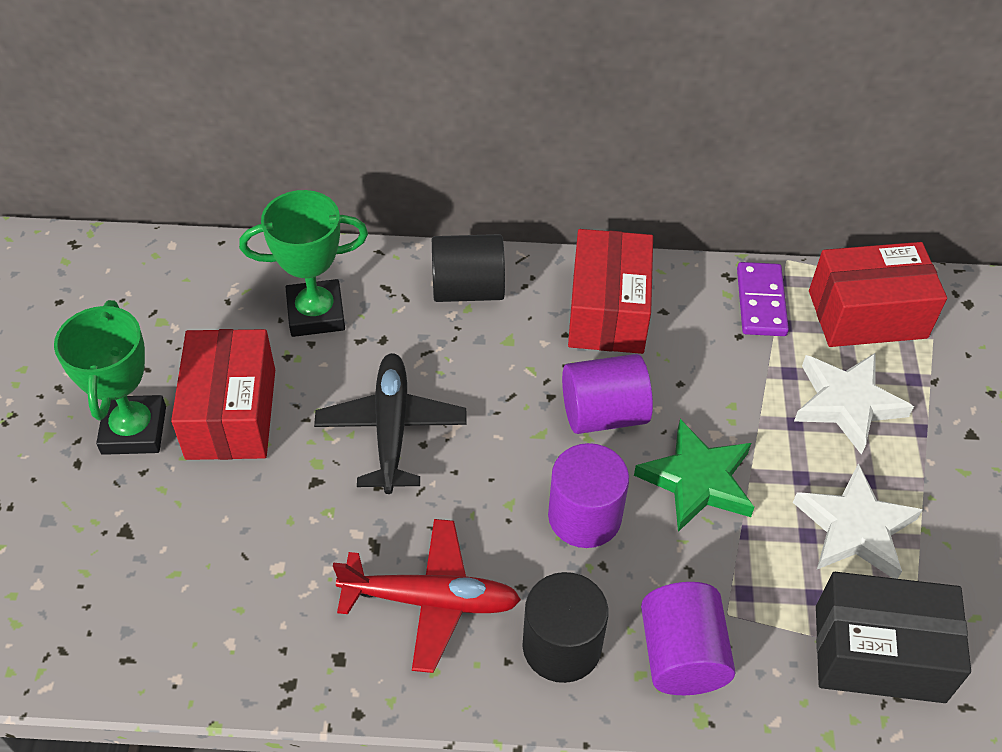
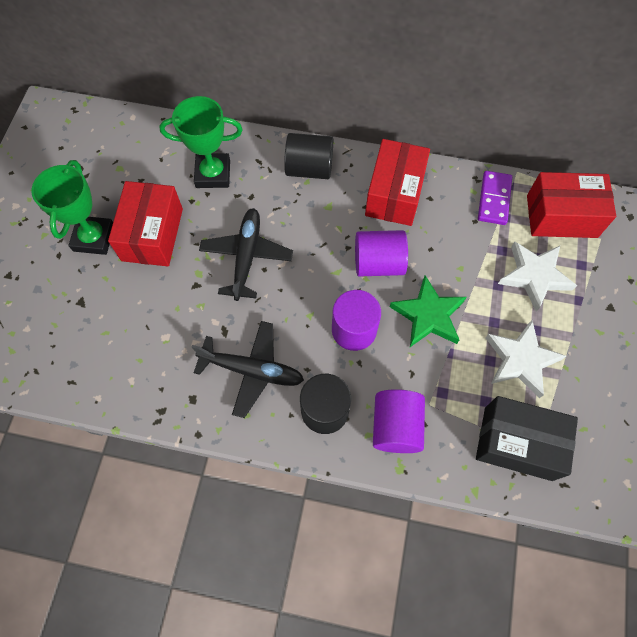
camera: 10 degrees right, 15 degrees up
(430, 600) = (252, 370): red plane -> black plane

